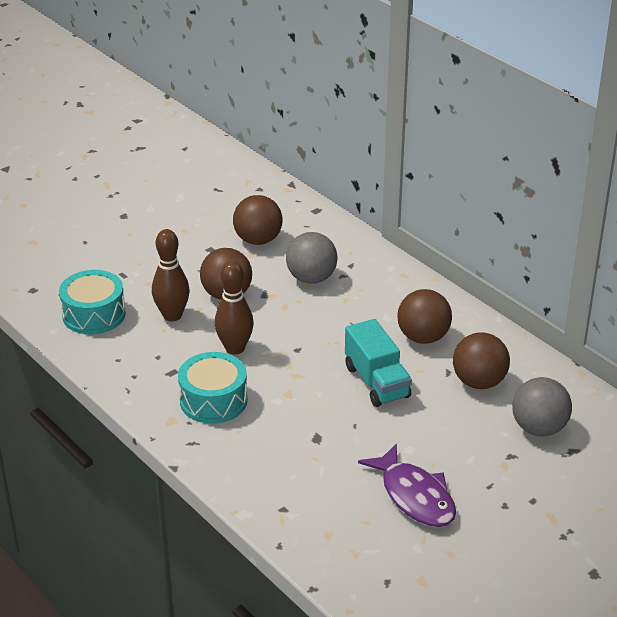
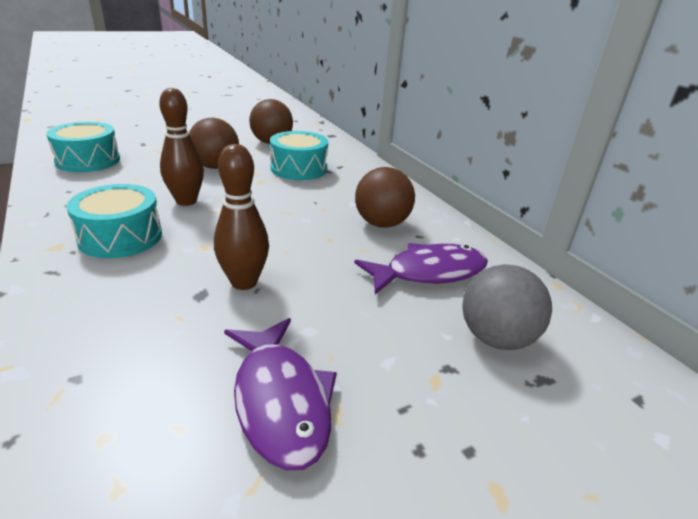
camera: 10 degrees right, 5 degrees down
(172, 315) = (154, 171): brown bowling pin -> brown bowling pin (244, 282)
(311, 278) = (299, 168): grey ball -> turquoise drum
(376, 382) = (310, 252): turquoise truck -> none
(479, 382) = (429, 272): brown ball -> purple fish

